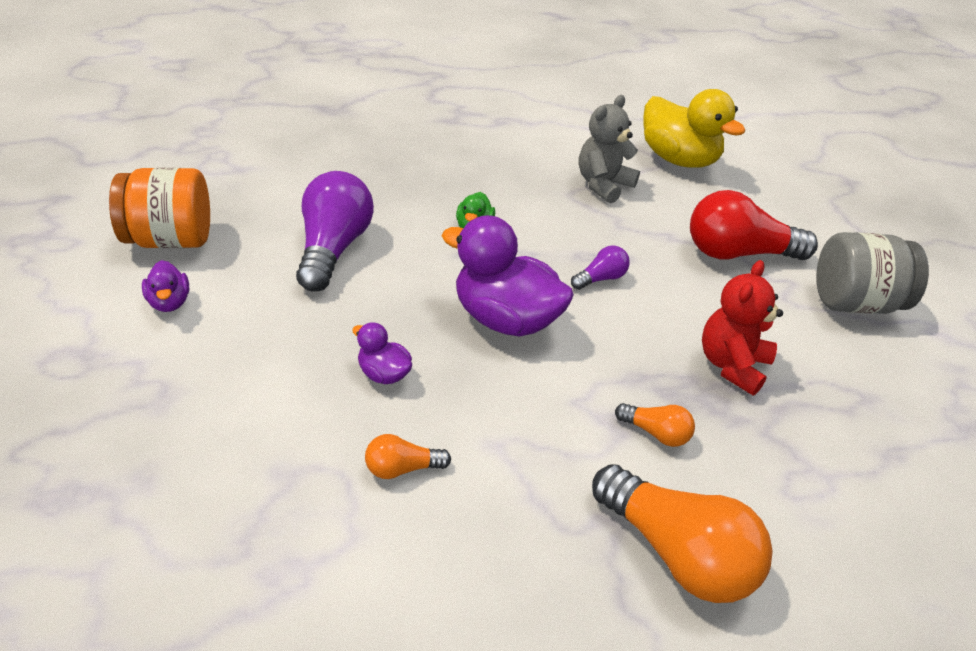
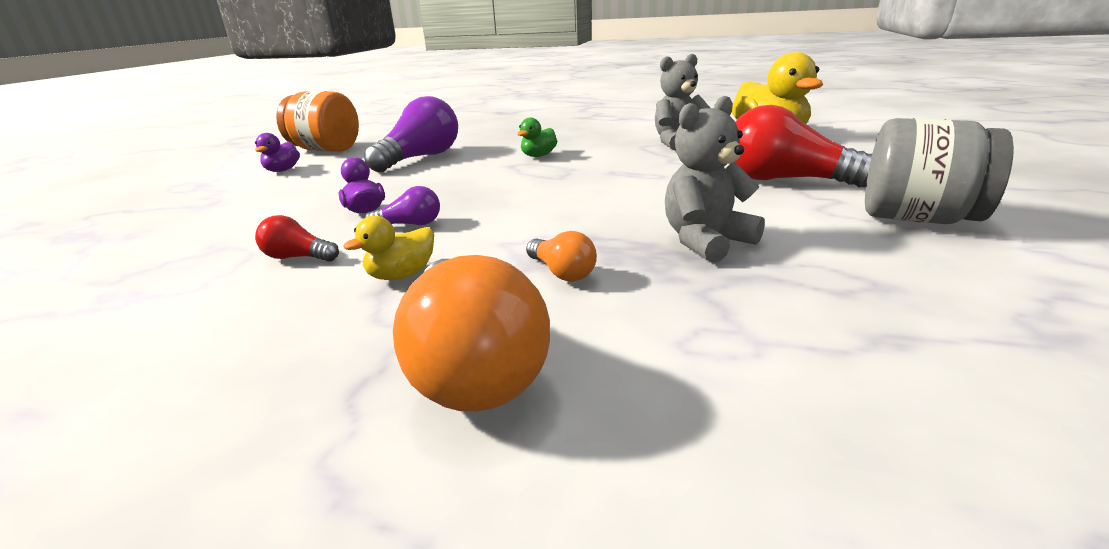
camera: 30 degrees right, 15 degrees down
(402, 468) = (298, 257): orange light bulb -> red light bulb
(505, 319) = (503, 195): purple duck -> none
(529, 469) = (401, 275): none -> yellow duck
(600, 278) = (619, 183): purple light bulb -> purple light bulb (410, 225)
(732, 365) = (706, 241): red teddy bear -> grey teddy bear

